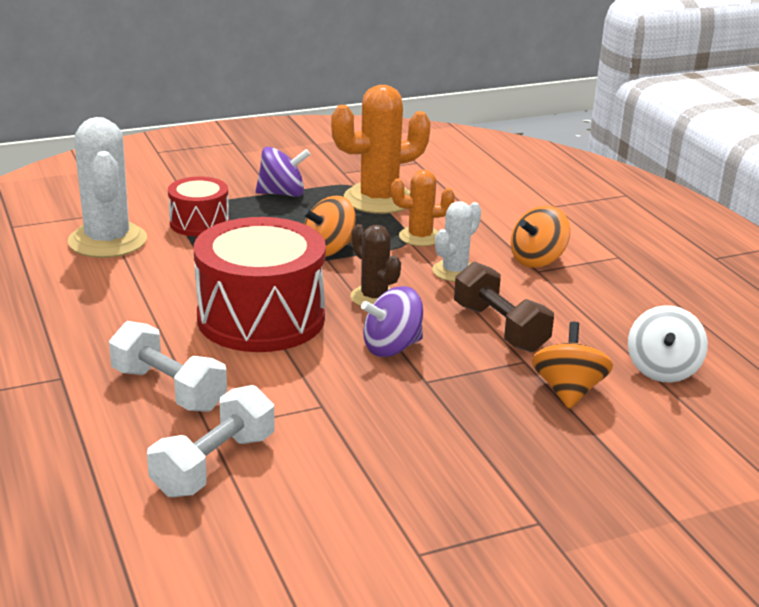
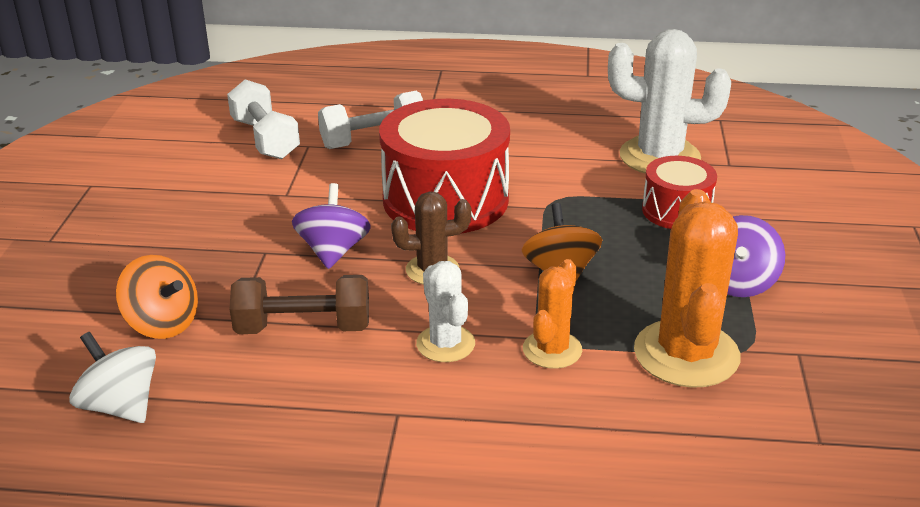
camera: 120 degrees right, 5 degrees up
(537, 260) = (423, 426): orange spinning top -> none

